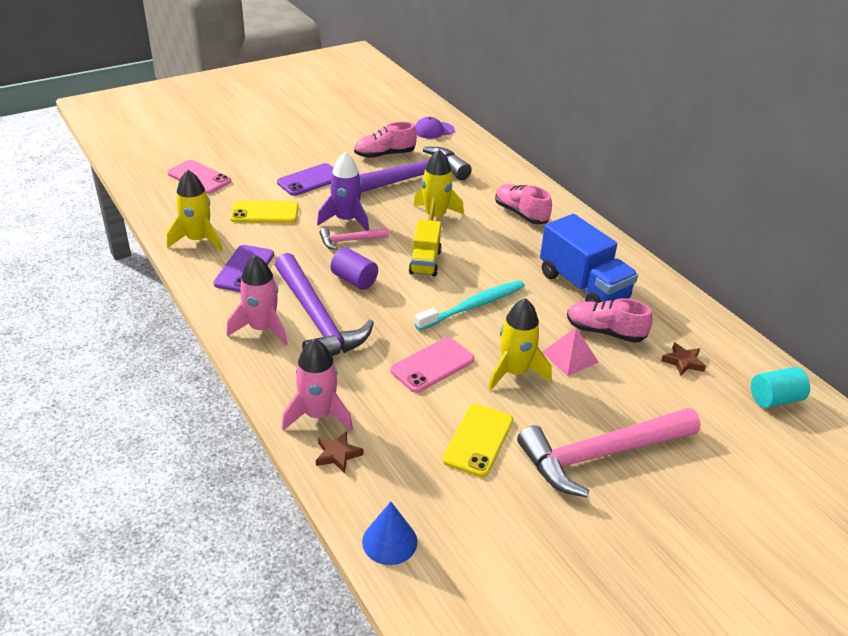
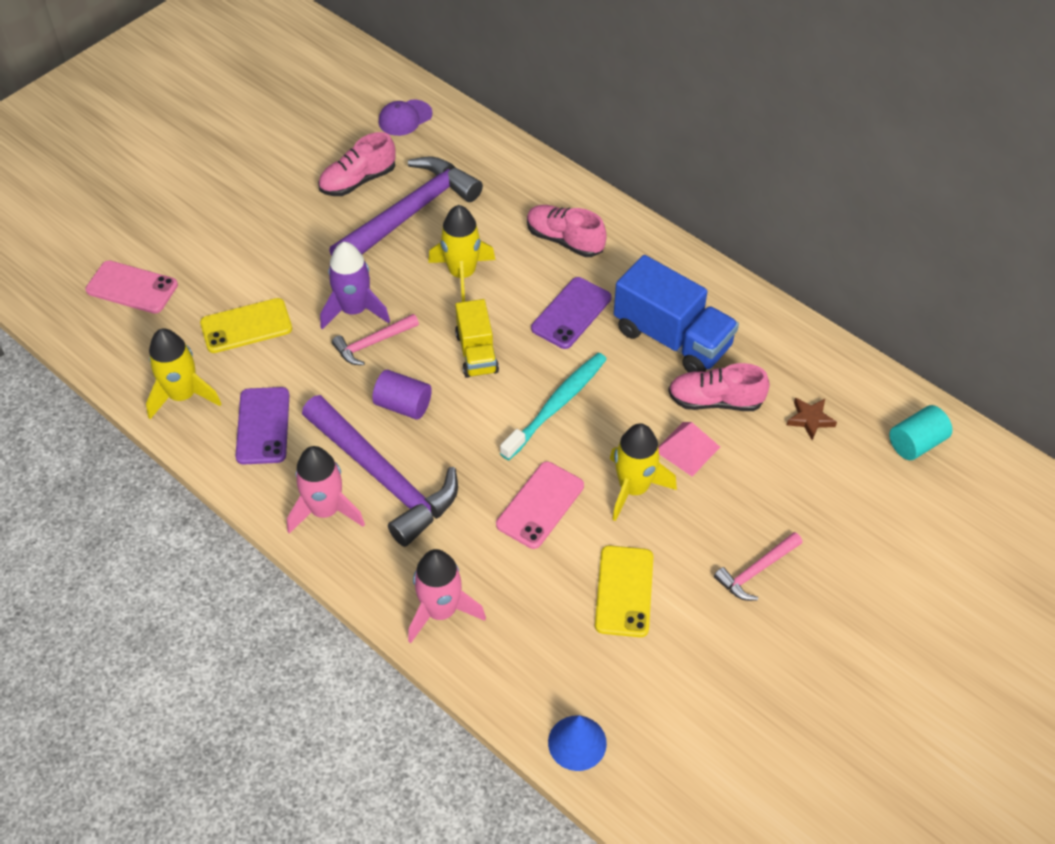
camera: 15 degrees left, 15 degrees up
(310, 180) = (280, 253): purple phone -> purple phone (571, 313)
(337, 454) = (482, 655): brown star -> none
(601, 455) = (756, 571): pink hammer -> pink hammer, size x0.48

